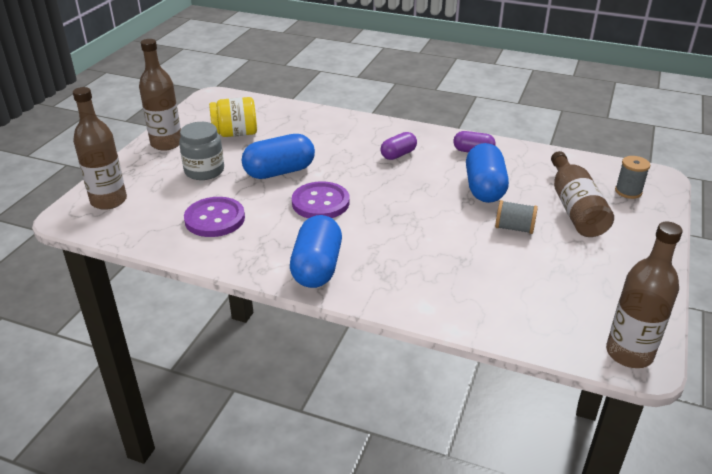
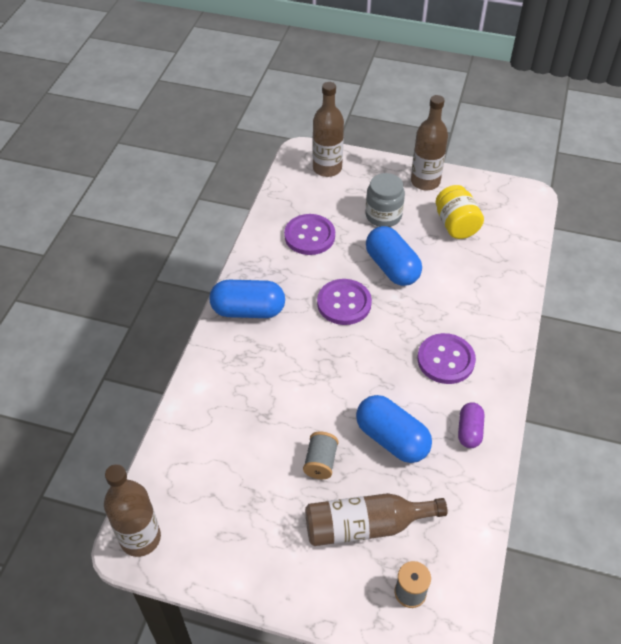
camera: 85 degrees right, 15 degrees up
(398, 154) = (445, 360): purple capsule -> purple button
(484, 188) = (392, 439): blue capsule -> blue capsule turned 45 degrees clockwise

